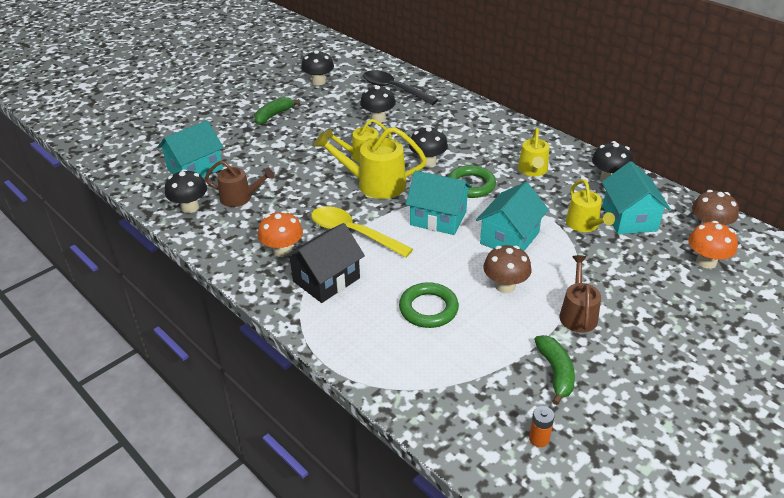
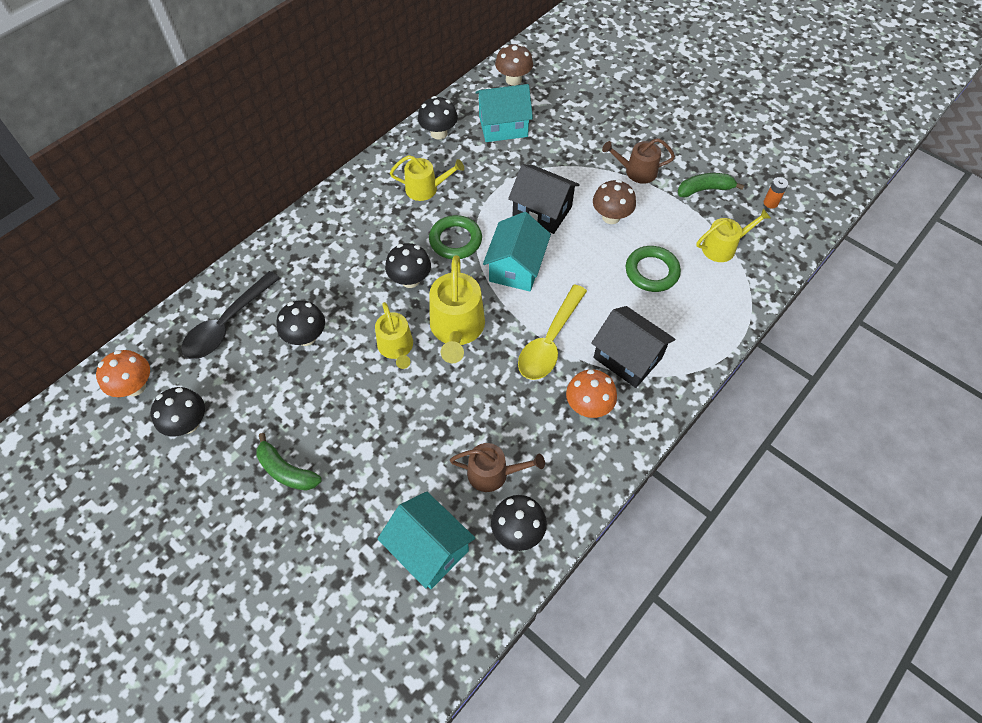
camera: 95 degrees left, 20 degrees up
(240, 198) = (493, 473): brown watering can -> brown watering can turned 90 degrees clockwise
(509, 238) = (542, 211): turquoise house -> black house
(584, 224) = (515, 157): yellow watering can -> yellow watering can (722, 247)
(706, 262) = (558, 88): orange mushroom -> orange mushroom (135, 386)

